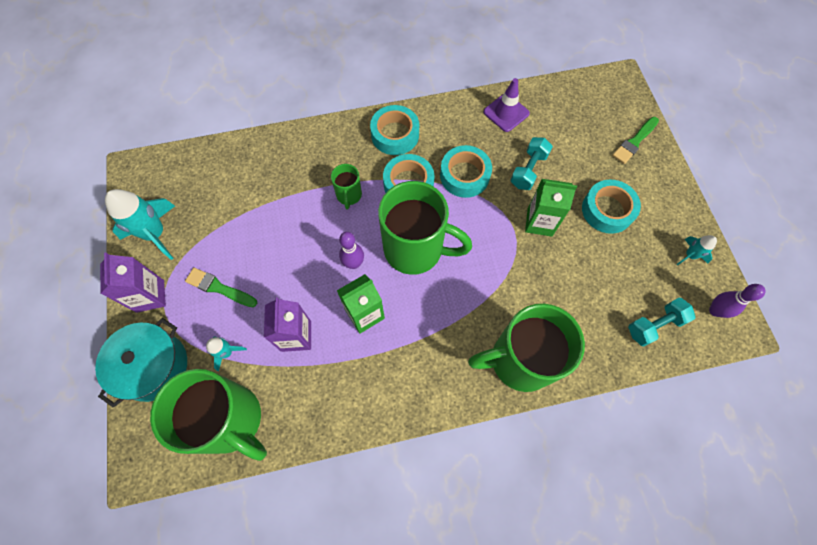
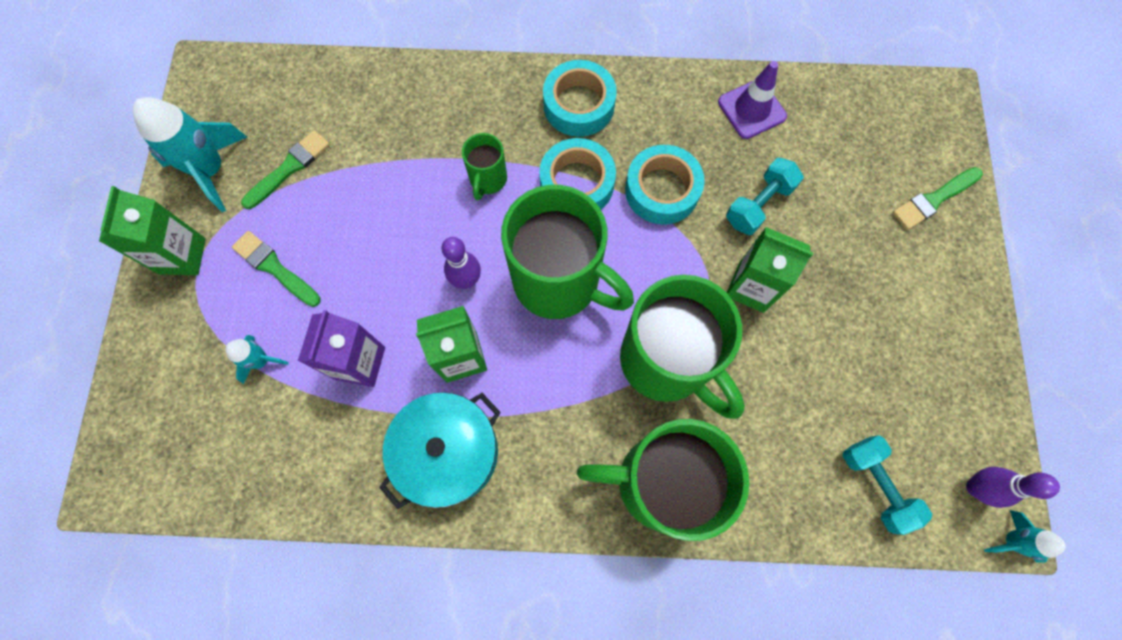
camera: 15 degrees right, 5 degrees up
(150, 296) = (182, 256): purple carton -> green carton
(154, 366) = (162, 354): turquoise pot -> turquoise pot (448, 452)
(210, 219) = (289, 168): none -> green brush
(231, 420) = (242, 456): green mug -> green mug (666, 362)
(607, 210) = (858, 294): turquoise tape -> none
(654, 325) = (875, 484): turquoise dumbbell -> turquoise dumbbell turned 75 degrees clockwise
(689, 255) = (963, 394): turquoise rocket -> turquoise rocket (1010, 540)

